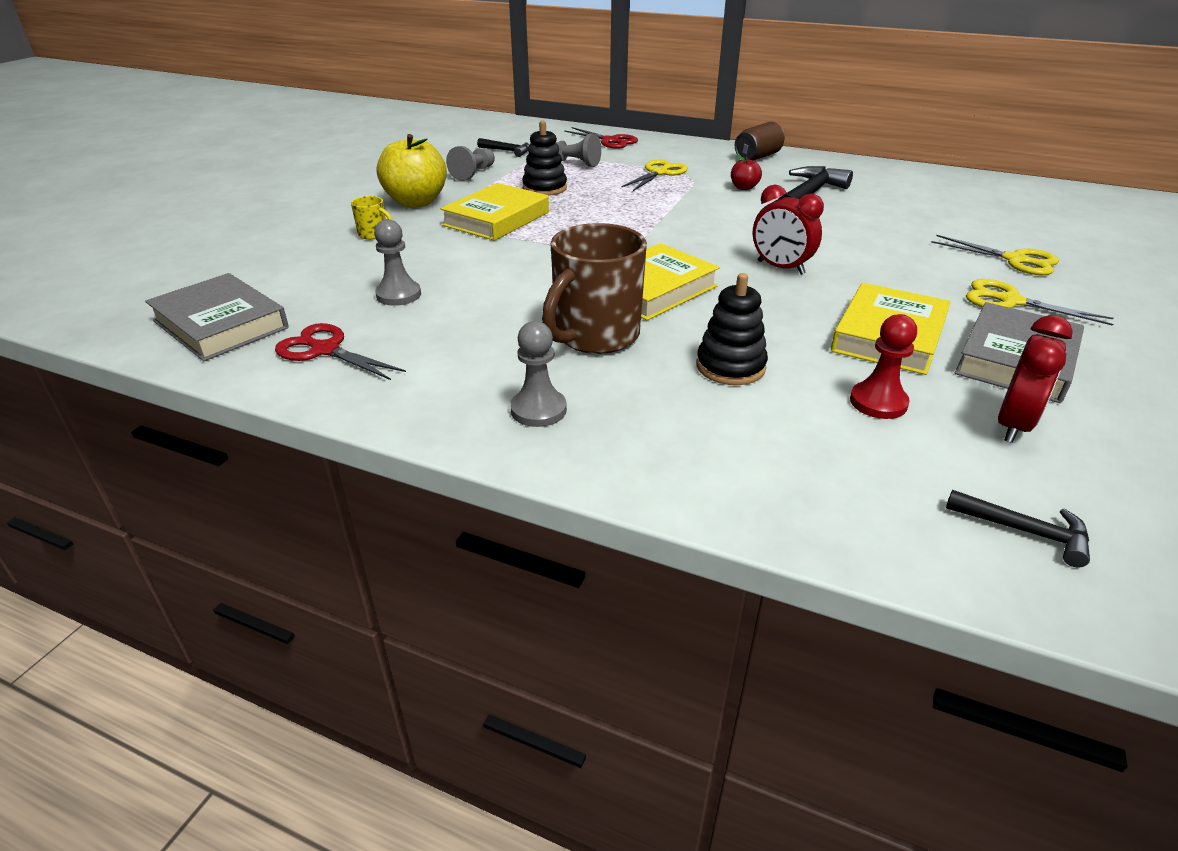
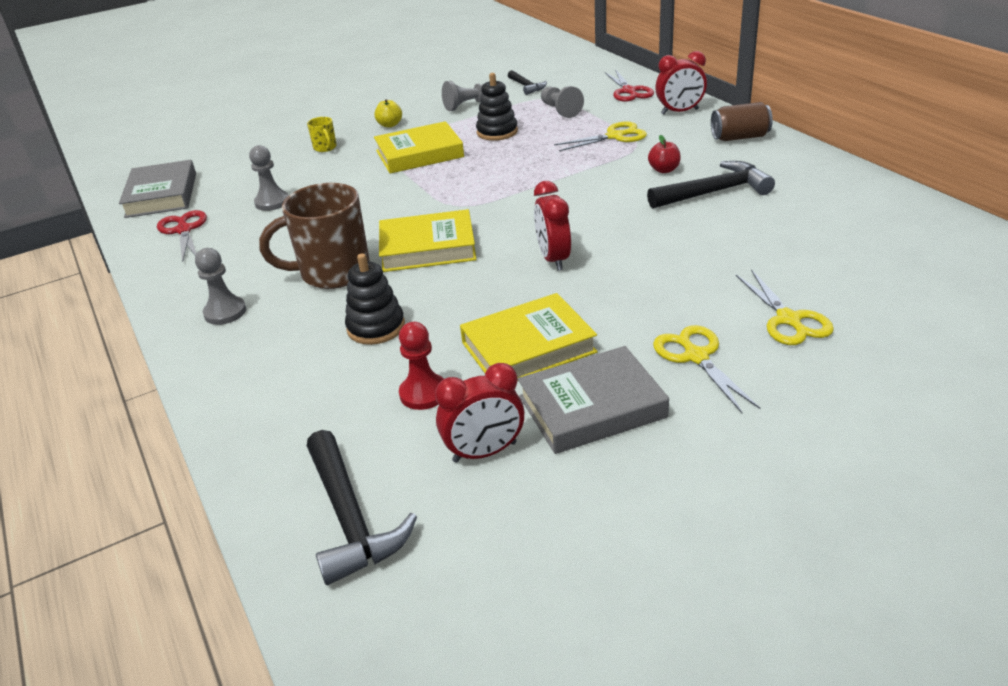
camera: 40 degrees right, 0 degrees up
(416, 202) = (390, 125): yellow apple -> yellow apple, size x0.48
(679, 148) = (679, 112): none -> red clock
(1024, 531) = (350, 518): black hammer -> black hammer, size x1.76

